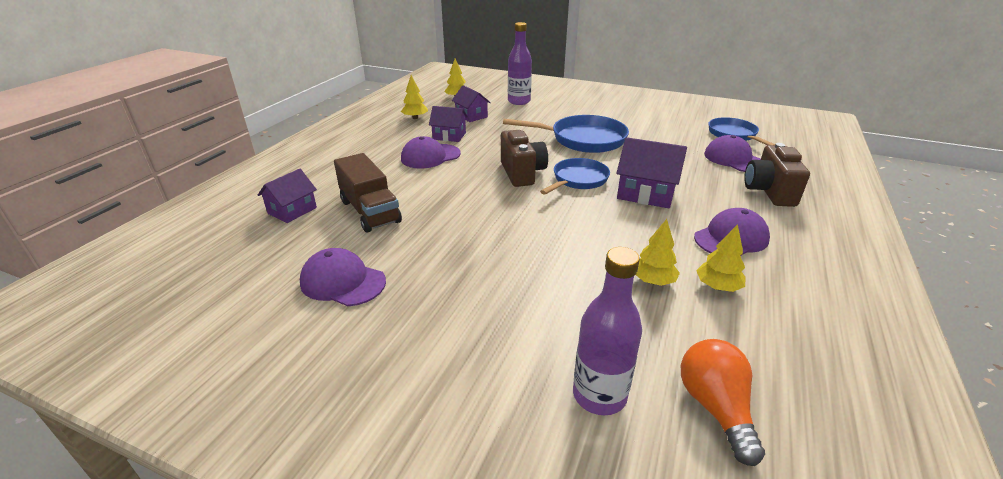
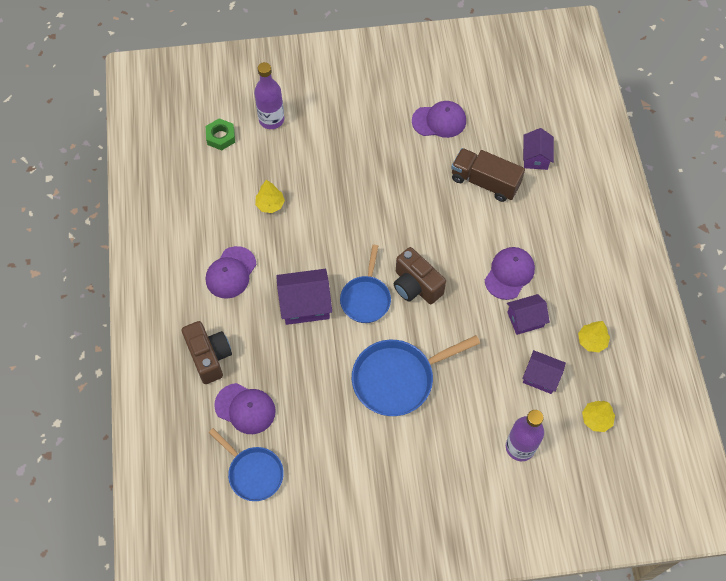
camera: 150 degrees right, 30 degrees up
(715, 407) = (221, 137): orange light bulb -> green nut
(717, 287) = (232, 217): yellow tree -> none

